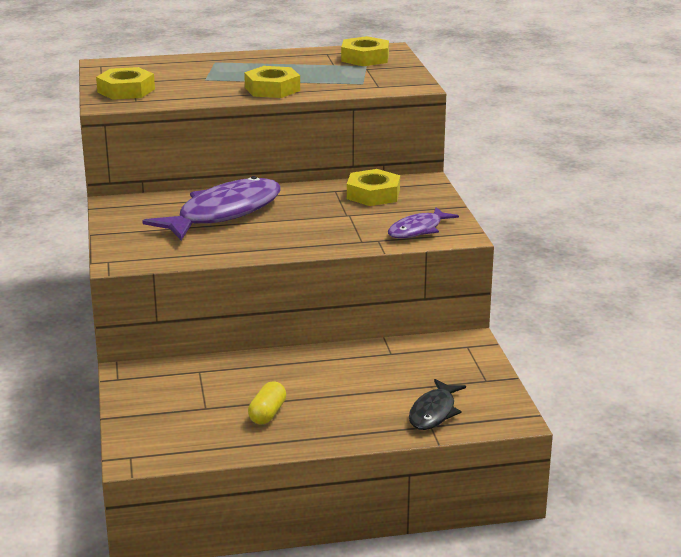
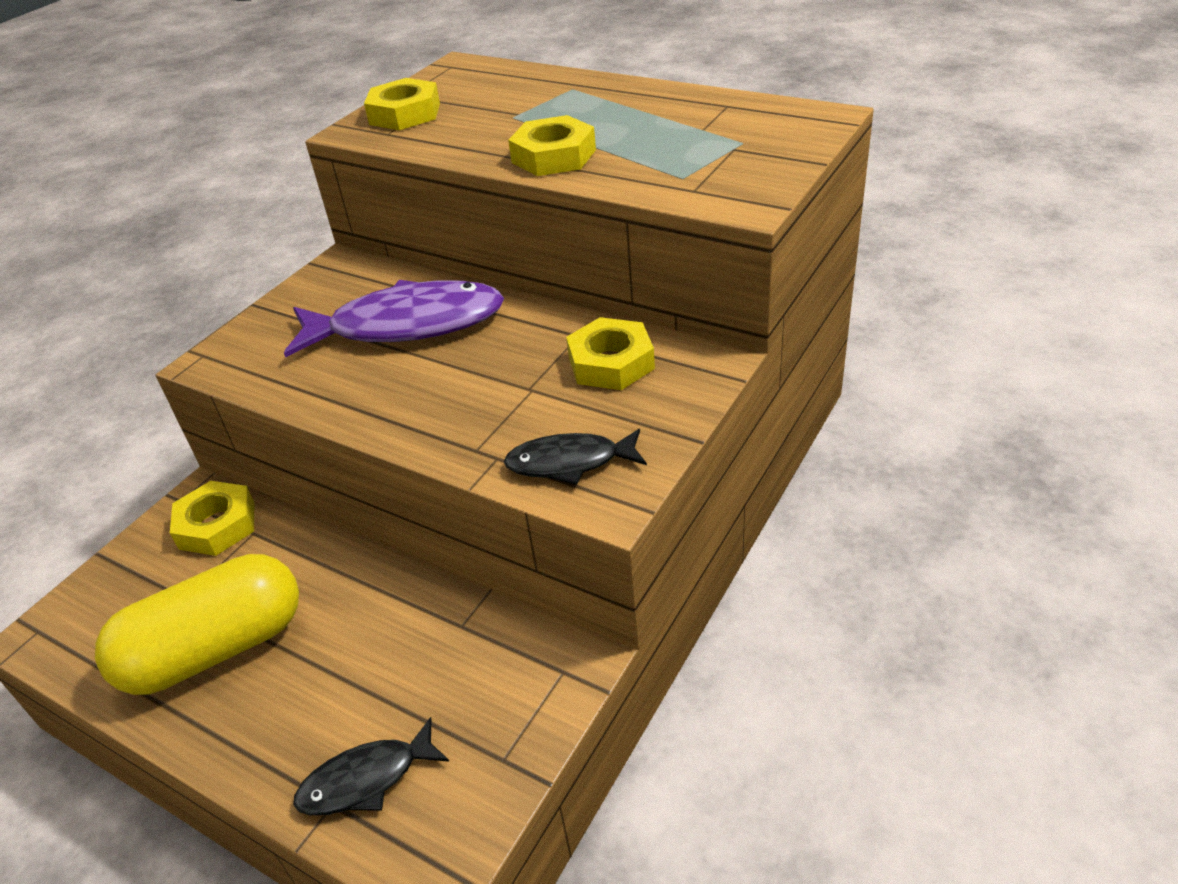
camera: 45 degrees right, 15 degrees up
(267, 414) = (216, 649): yellow capsule -> yellow capsule, size x2.34
(365, 58) = (762, 127): yellow nut -> yellow nut (217, 525)
(418, 230) = (570, 462): purple fish -> black fish

